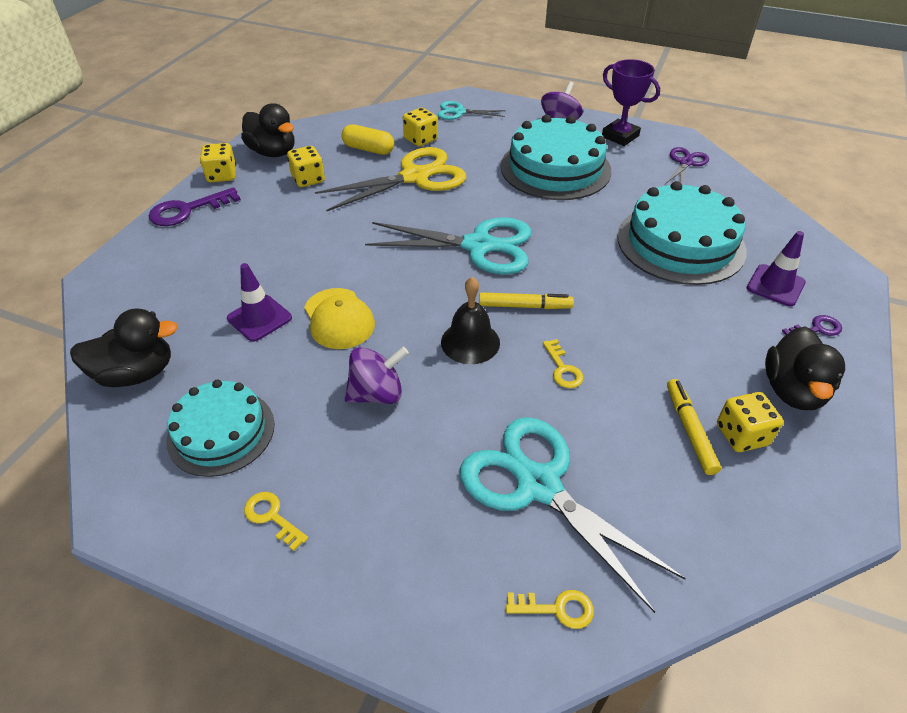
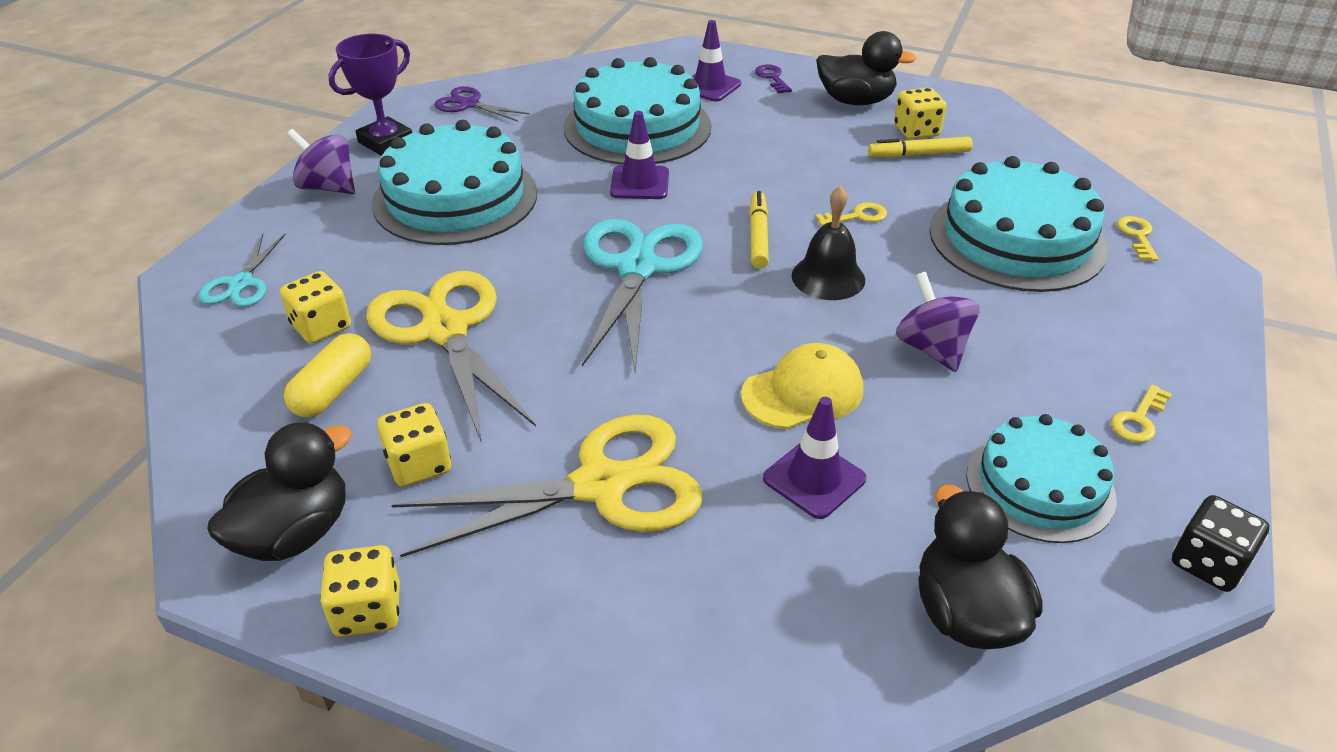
camera: 90 degrees left, 5 degrees down
(120, 516) = (1208, 563): none -> black dice
(187, 210) = (497, 647): purple key -> none
(278, 236) = (600, 485): none -> yellow scissors
(538, 485) = (1016, 239): turquoise scissors -> turquoise cake
(591, 245) = (640, 183): none -> purple traffic cone

